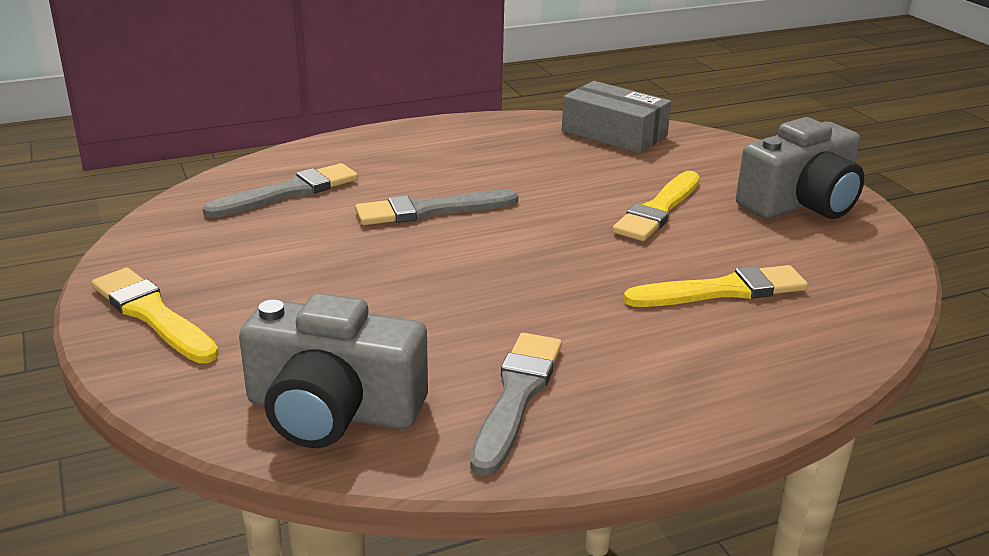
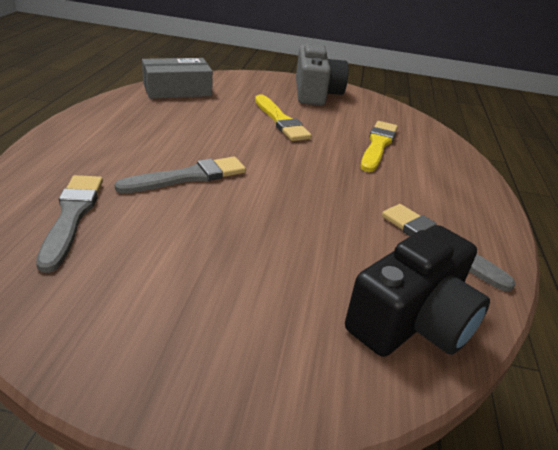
camera: 60 degrees left, 5 degrees up
(152, 314) = (192, 368): yellow brush -> none
(332, 410) = (413, 320): grey camera -> black camera
(430, 210) = (188, 177): grey brush -> grey brush turned 135 degrees counterclockwise

